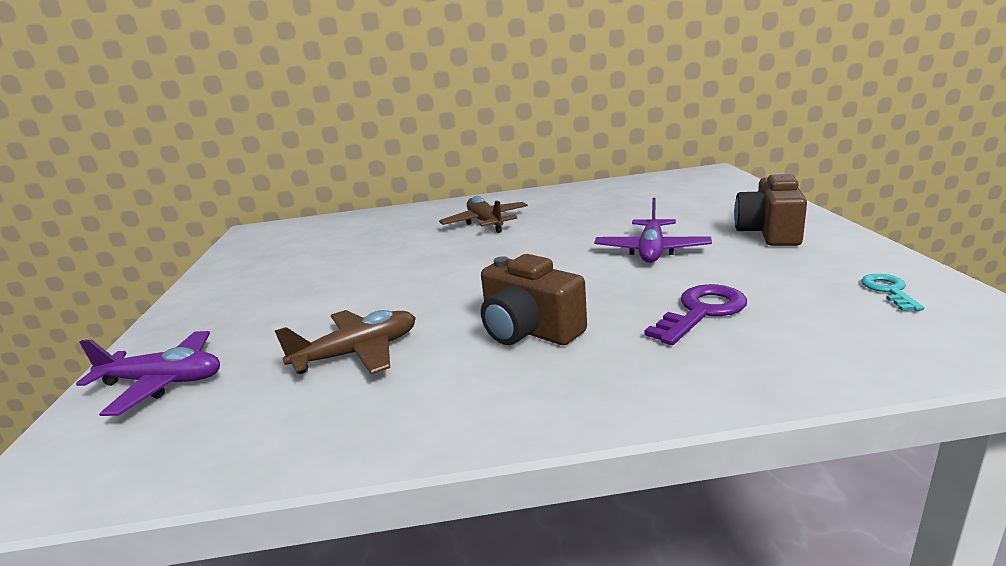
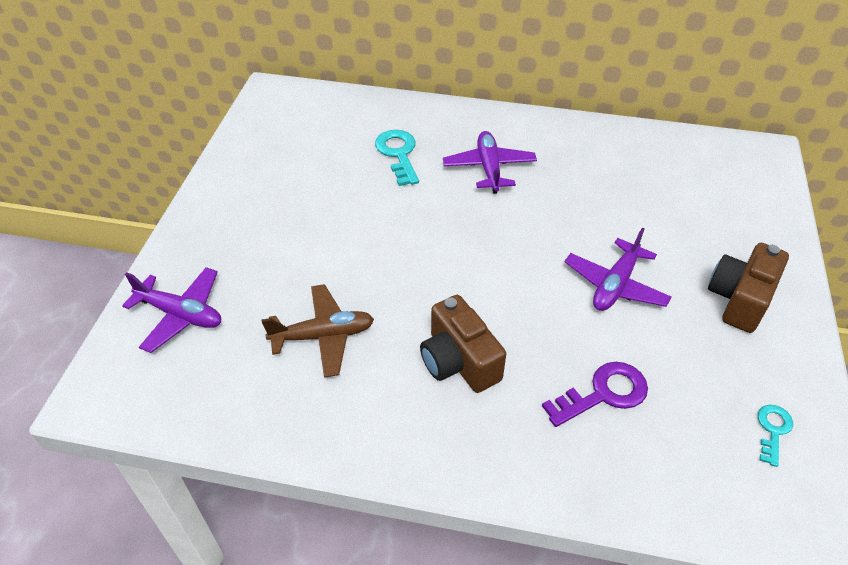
camera: 15 degrees right, 25 degrees up
(394, 233) = (398, 154): none -> turquoise key
(485, 223) = (489, 168): brown plane -> purple plane

